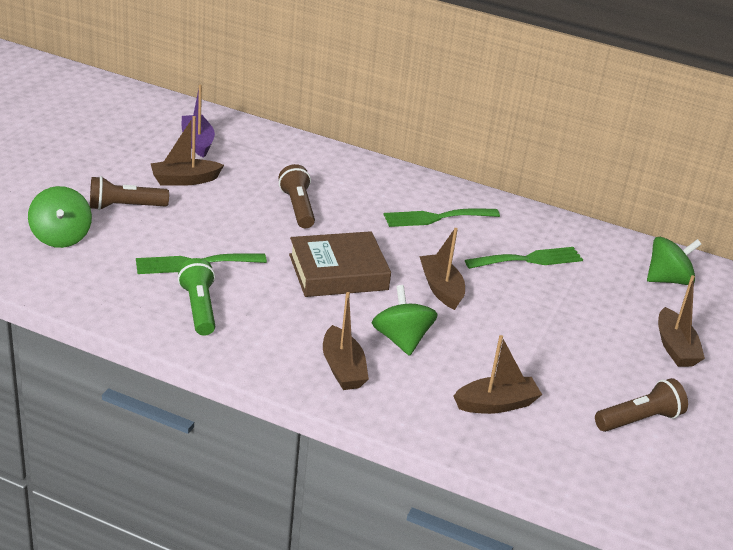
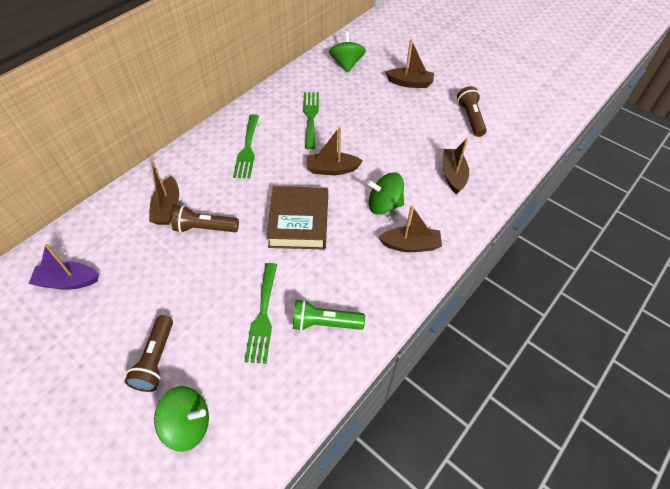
camera: 70 degrees left, 20 degrees up
(184, 180) = (129, 303): brown boat -> brown boat (167, 208)

